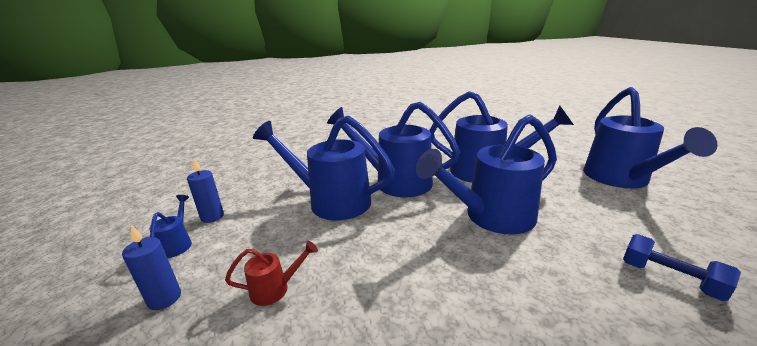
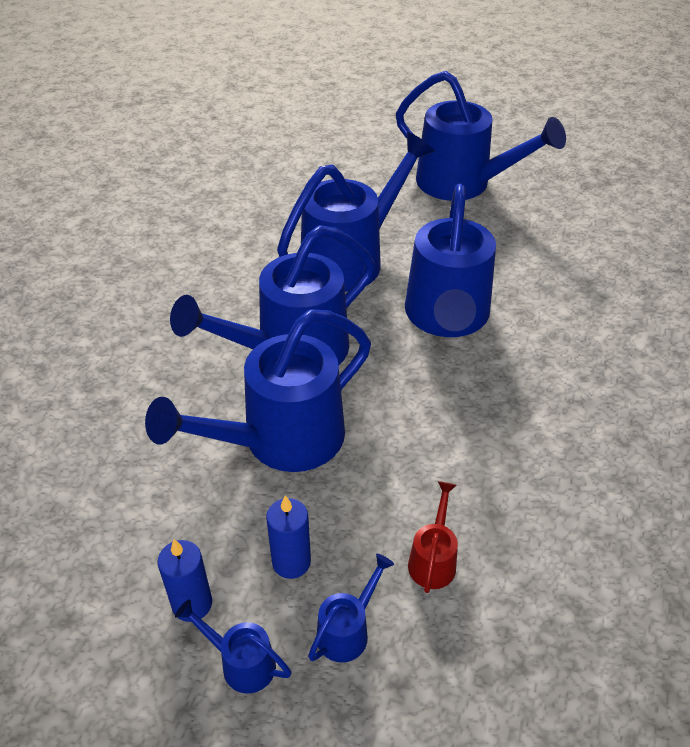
camera: 60 degrees left, 20 degrees up
(164, 298) = (372, 684): blue candle -> blue candle (291, 562)
(205, 273) = (347, 630): none -> blue watering can
(670, 278) = (603, 279): blue dumbbell -> none

